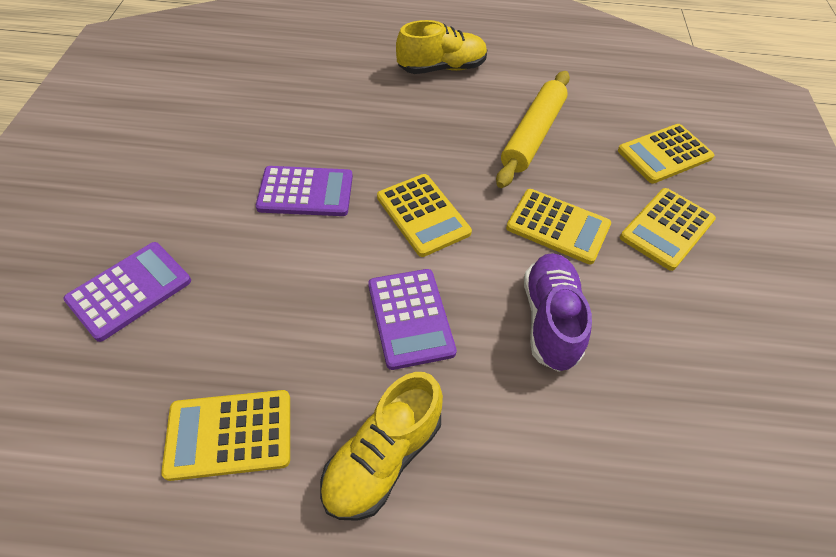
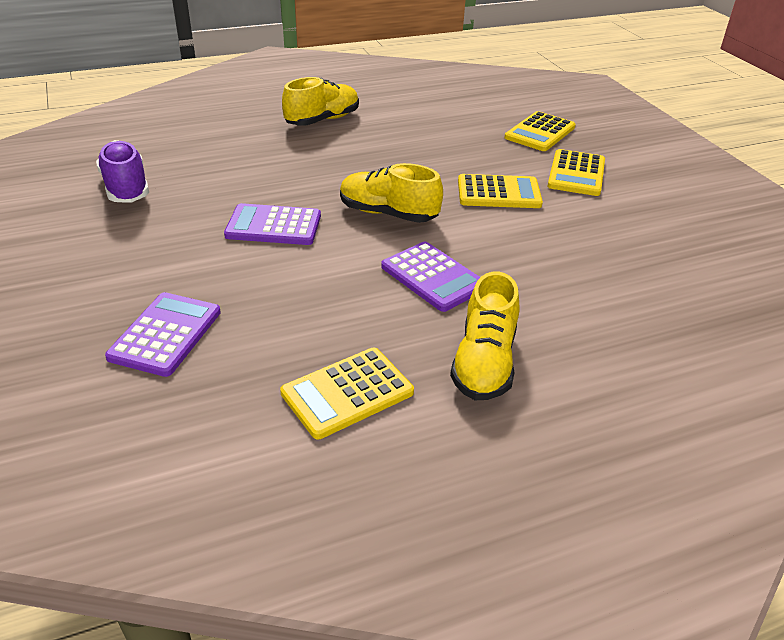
camera: 25 degrees left, 15 degrees down
(305, 192) = (273, 226): purple calculator -> purple calculator turned 150 degrees counterclockwise
(423, 215) = (388, 214): yellow calculator -> yellow shoe
(532, 135) = (433, 144): yellow rolling pin -> none
(550, 320) = (538, 247): purple shoe -> purple shoe (126, 187)

